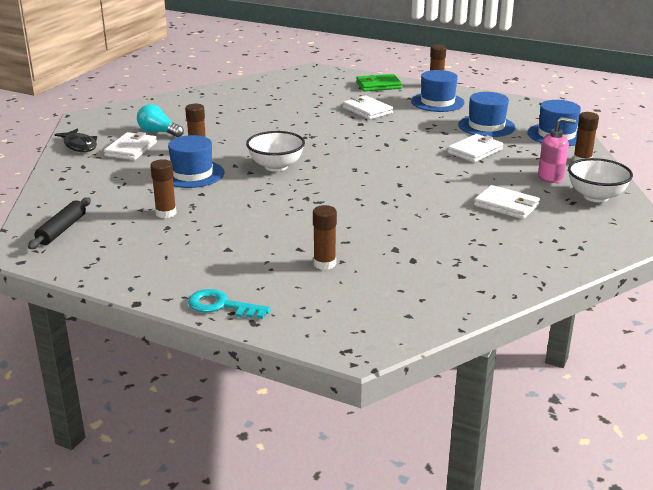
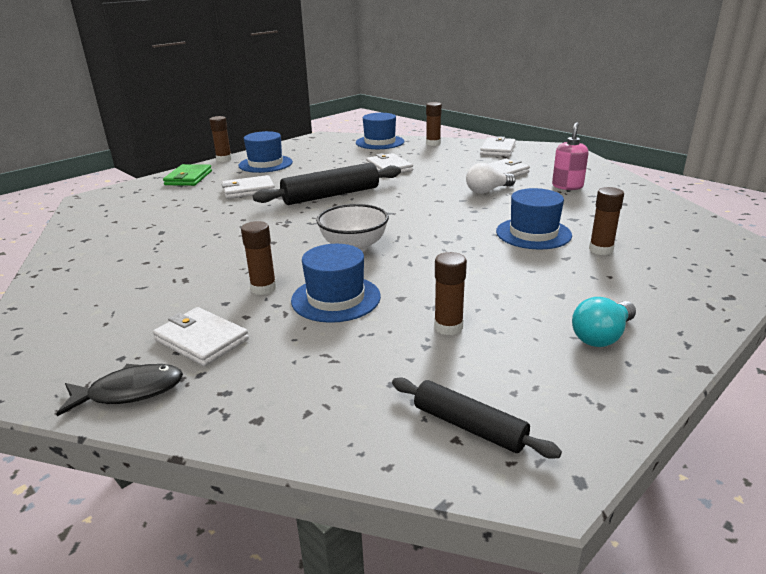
camera: 70 degrees left, 0 degrees up
(158, 132) = (161, 312): turquoise light bulb -> turquoise light bulb (602, 336)
(222, 306) = (698, 310): turquoise key -> none
(378, 140) = (331, 195): none -> black rolling pin
(444, 203) = (487, 190): none -> white light bulb
(486, 126) = (340, 157): blue hat -> blue hat (533, 233)
(551, 177) = (457, 155): pink soap dispenser -> pink soap dispenser (567, 186)
(596, 196) = (497, 149): white bowl -> white wallet

